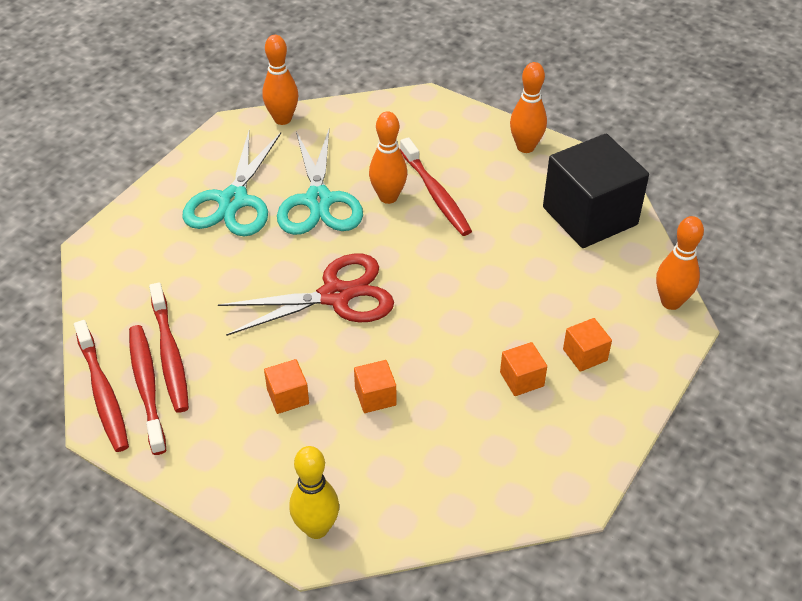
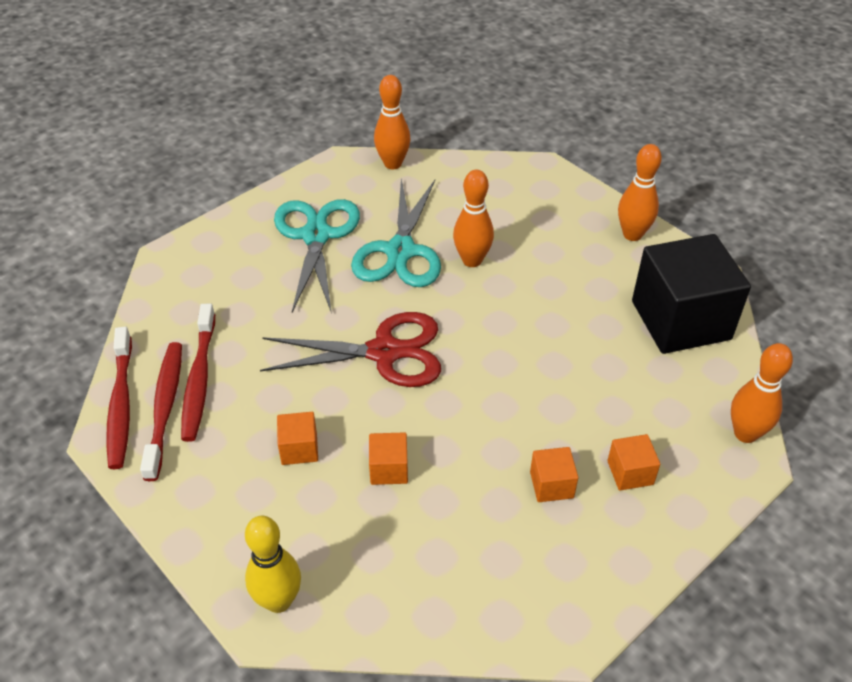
camera: 15 degrees right, 0 degrees up
(233, 201) = (316, 236): turquoise scissors -> turquoise scissors turned 150 degrees clockwise
(436, 194) = (522, 266): red toothbrush -> none

